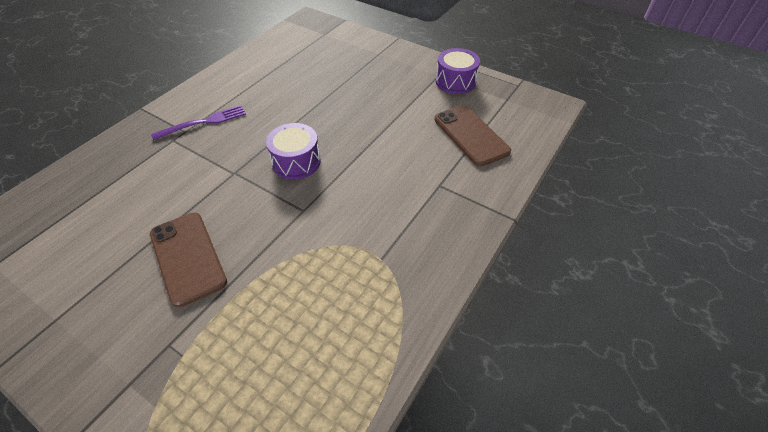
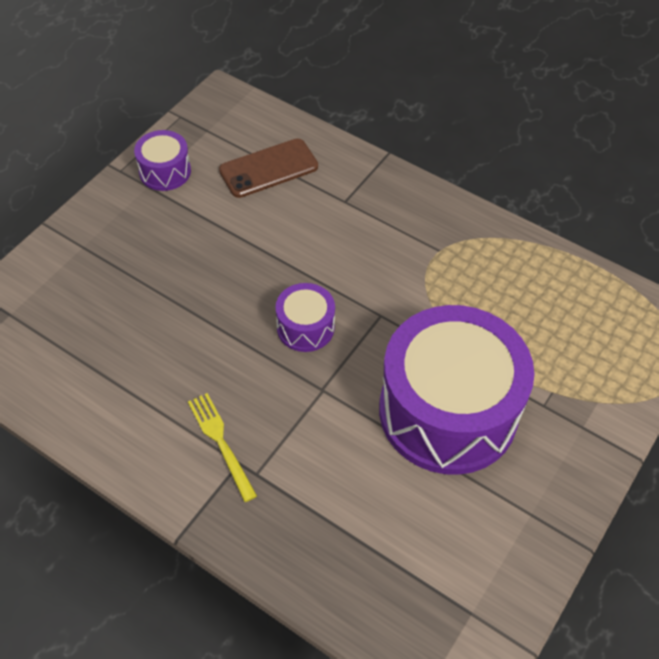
camera: 90 degrees left, 5 degrees up
(187, 257) = (448, 411): brown phone -> purple drum
(204, 122) = (221, 442): purple fork -> yellow fork

